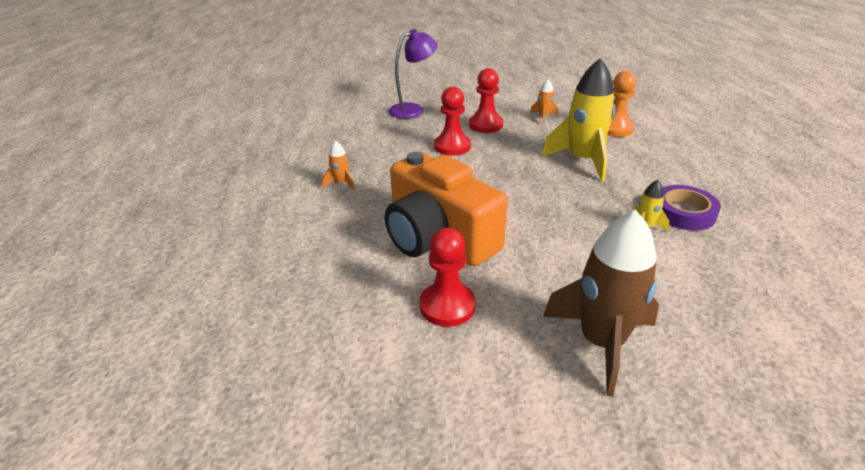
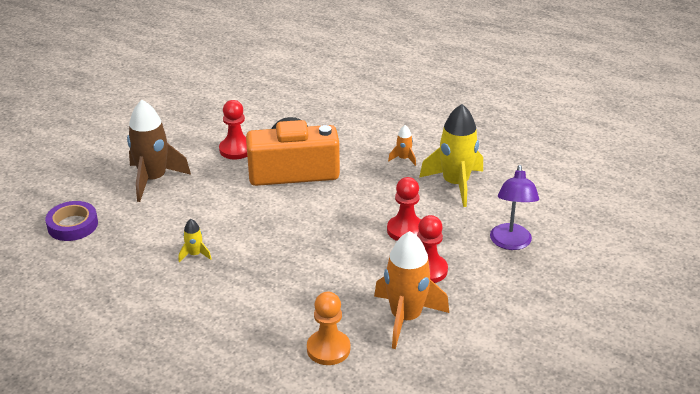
camera: 125 degrees right, 0 degrees up
(543, 117) = (406, 318): orange rocket -> orange rocket, size x2.25
(582, 160) = (301, 286): yellow rocket -> yellow rocket (455, 184)
(683, 213) = (182, 284): purple tape -> purple tape (72, 225)

